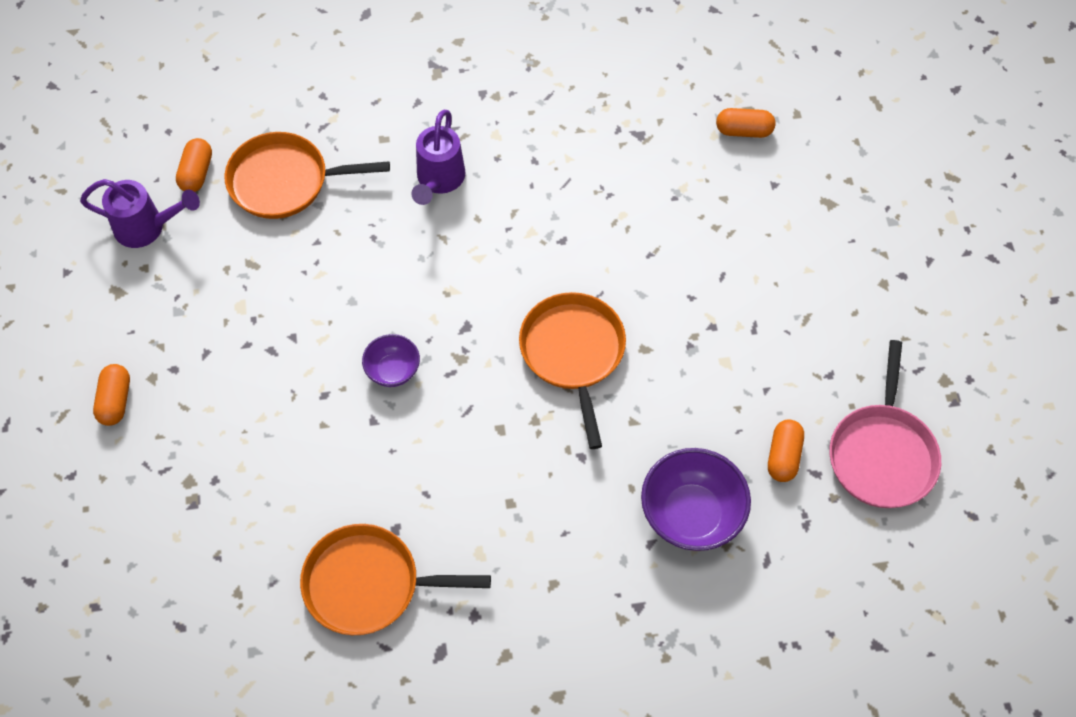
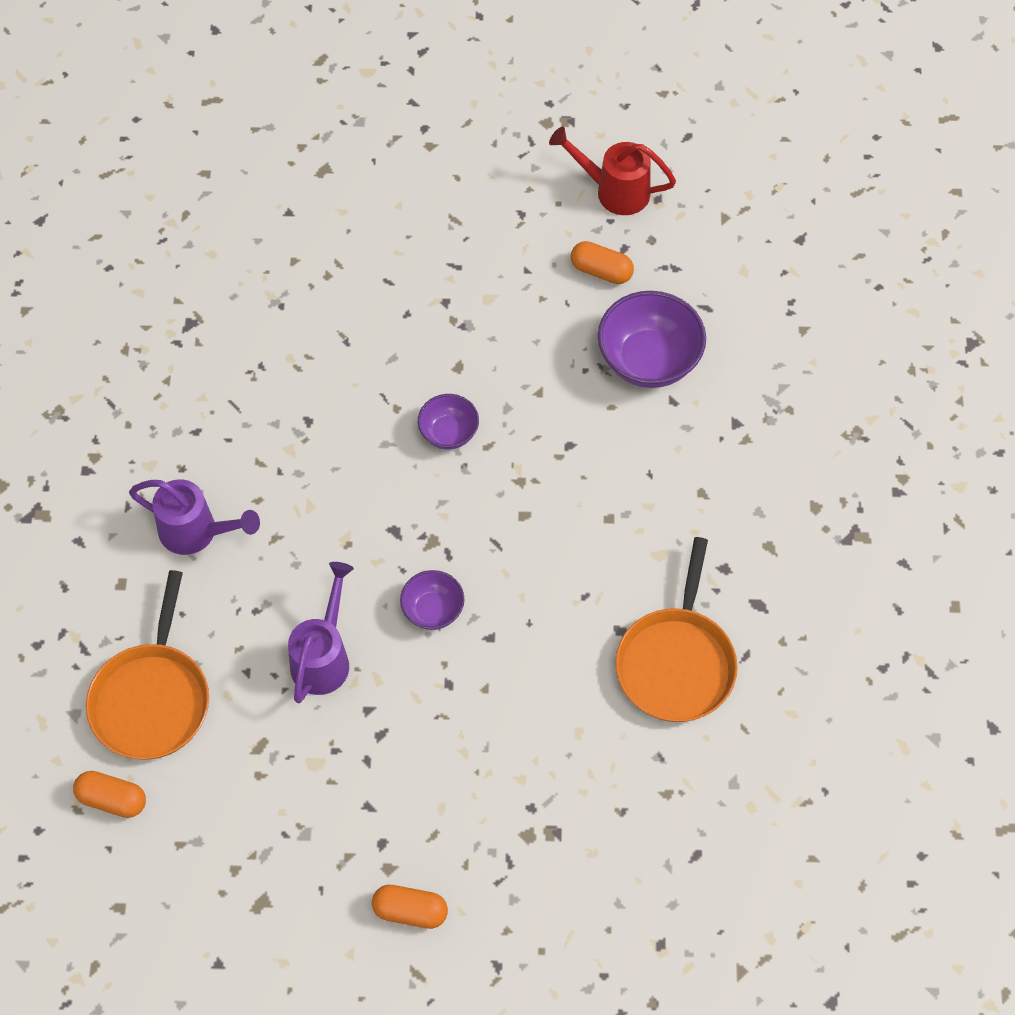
camera: 80 degrees left, 0 degrees up
(147, 227) = (177, 863): purple watering can -> purple watering can (323, 657)
(573, 353) = (449, 433): orange pan -> purple bowl
(744, 130) = (213, 225): orange capsule -> none
(882, 454) = (614, 191): pink pan -> red watering can

